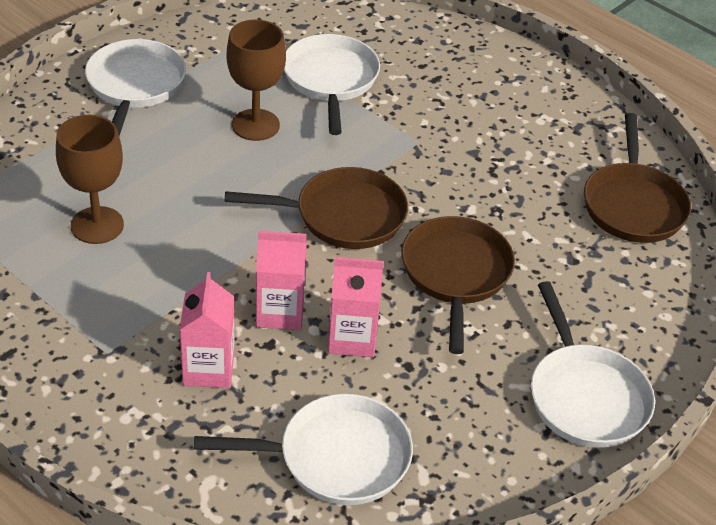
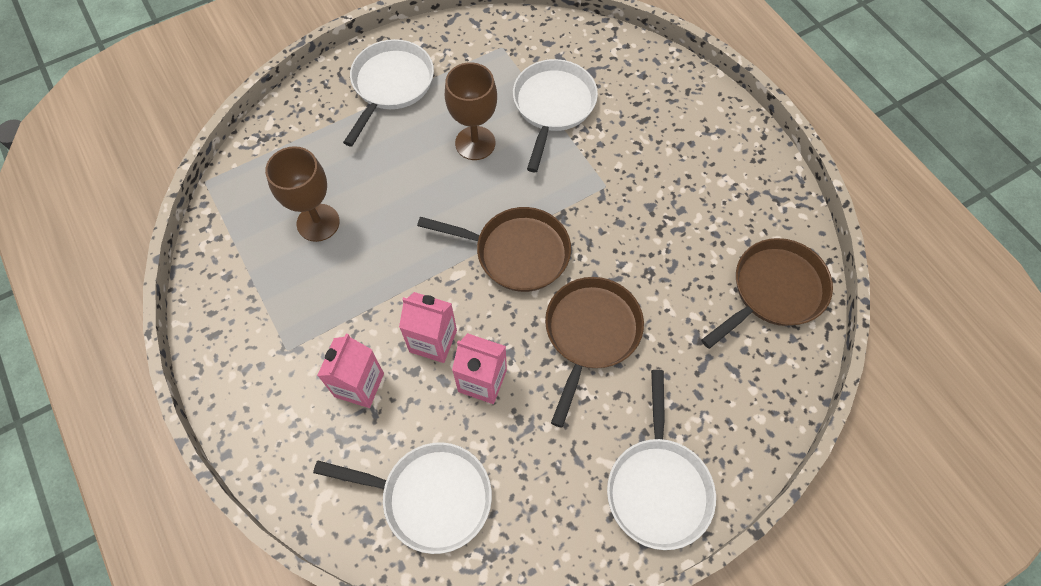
camera: 20 degrees right, 20 degrees up
(633, 204) = (773, 291): brown pan -> brown pan turned 150 degrees counterclockwise

